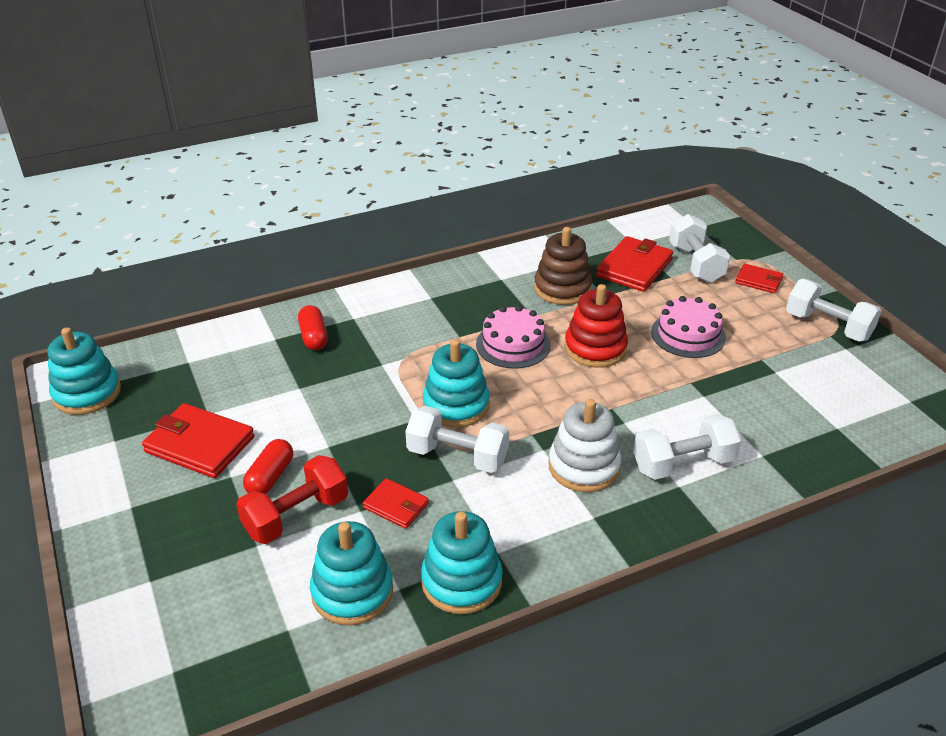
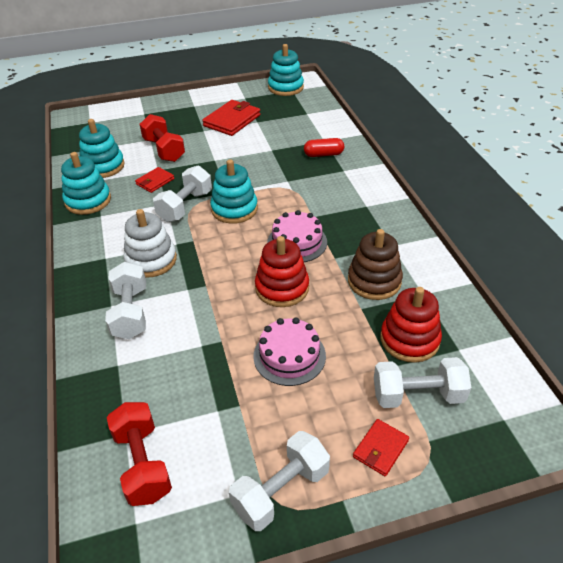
camera: 100 degrees right, 5 degrees up
(270, 477) = (197, 142): red capsule -> none
(634, 268) = (409, 339): red wallet -> red stacking toy
(858, 408) = (142, 464): none -> red dumbbell

